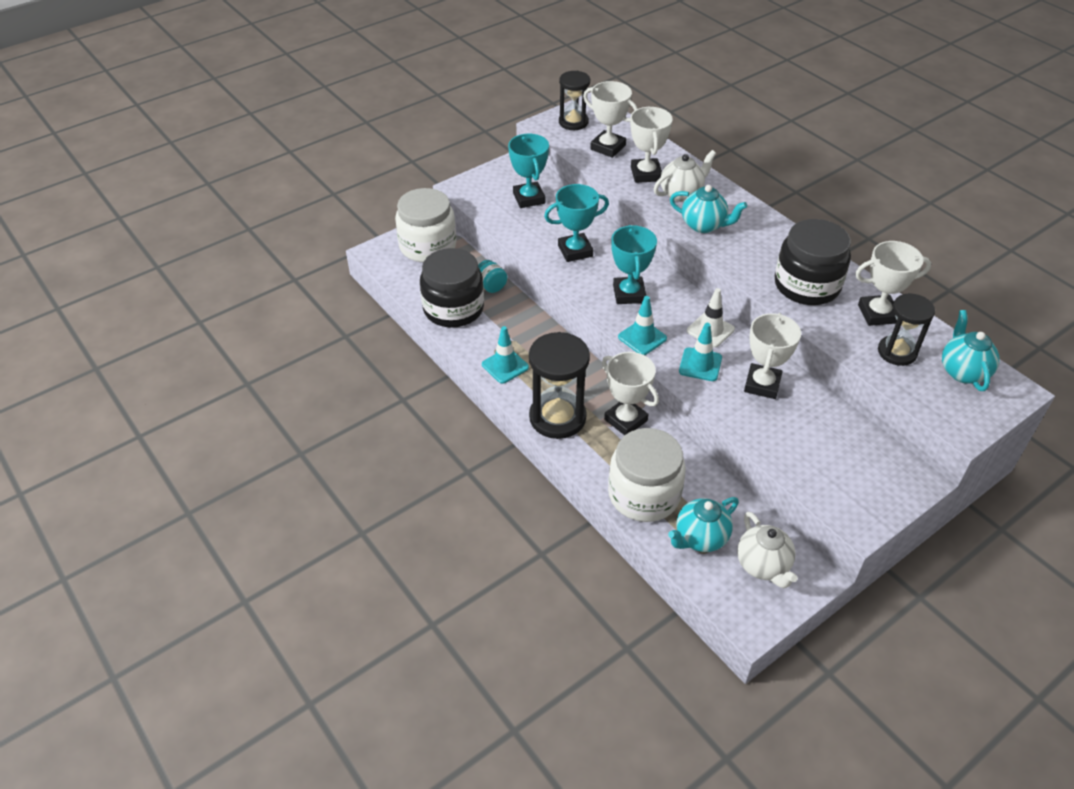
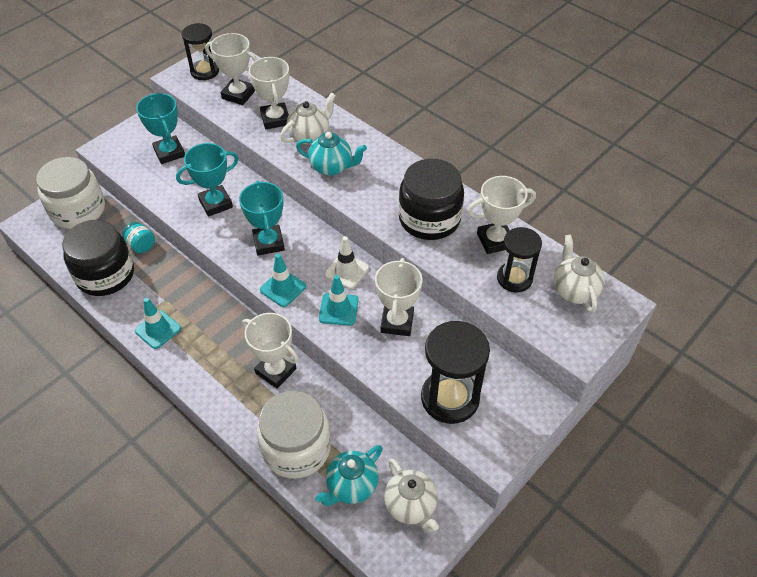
camera: 10 degrees left, 5 degrees up
(557, 417) = (210, 378): black hourglass -> black hourglass (450, 398)
(963, 371) = (574, 290): turquoise teapot -> white teapot

